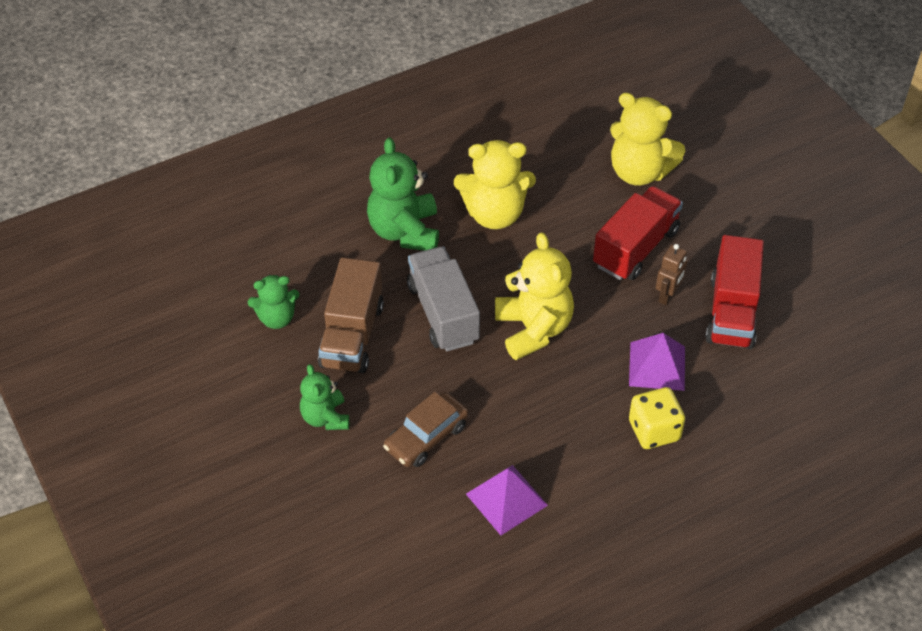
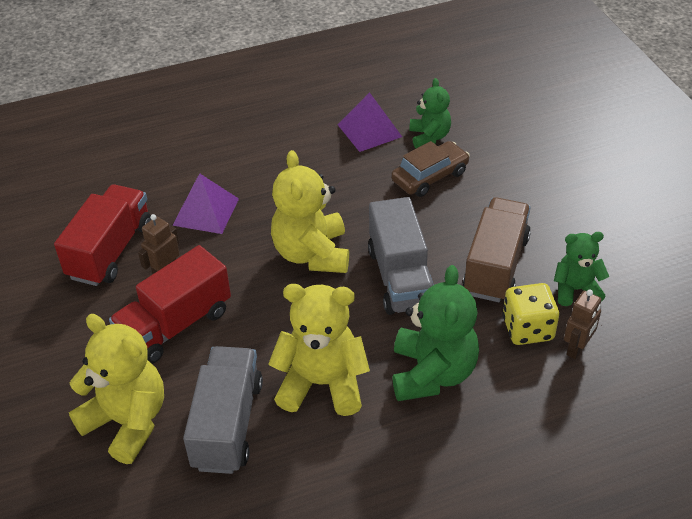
camera: 170 degrees left, 5 degrees down
(281, 264) = (577, 348): none -> brown robot
(325, 418) = (520, 198): green teddy bear -> green teddy bear (429, 137)
(561, 178) = (227, 424): none -> grey truck
(654, 431) = (231, 164): yellow dice -> yellow dice (527, 329)

